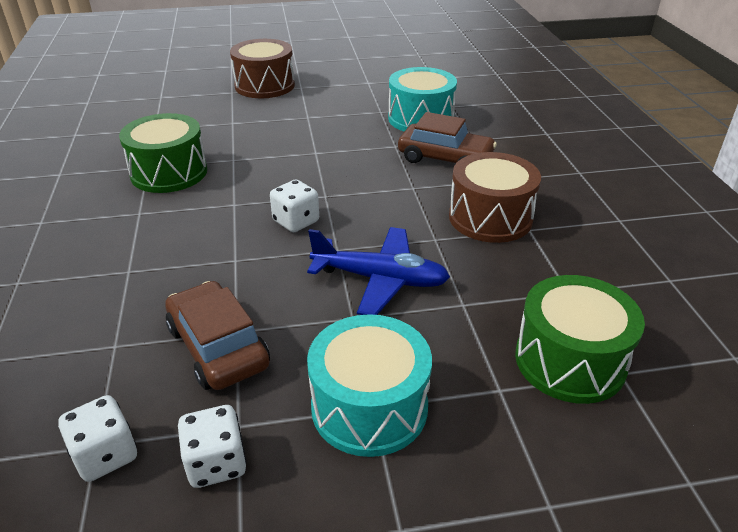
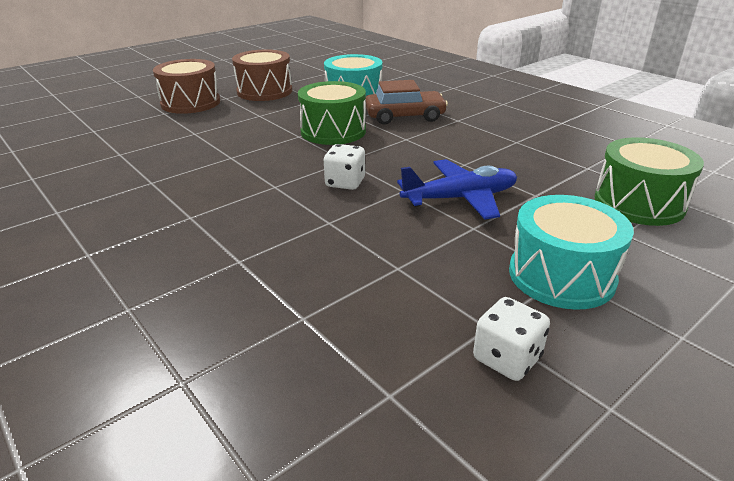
camera: 30 degrees left, 5 degrees down
(105, 455) = (409, 397): white dice -> none
(169, 172) = (180, 181): green drum -> green drum (333, 131)
(218, 347) = (398, 283): brown car -> none
(490, 218) = (483, 142): brown drum -> brown drum (264, 91)

